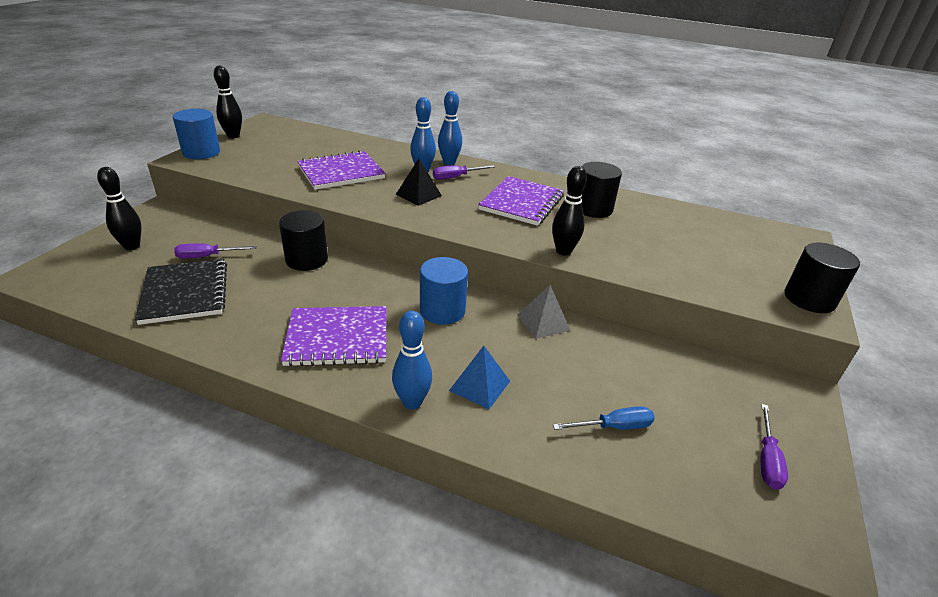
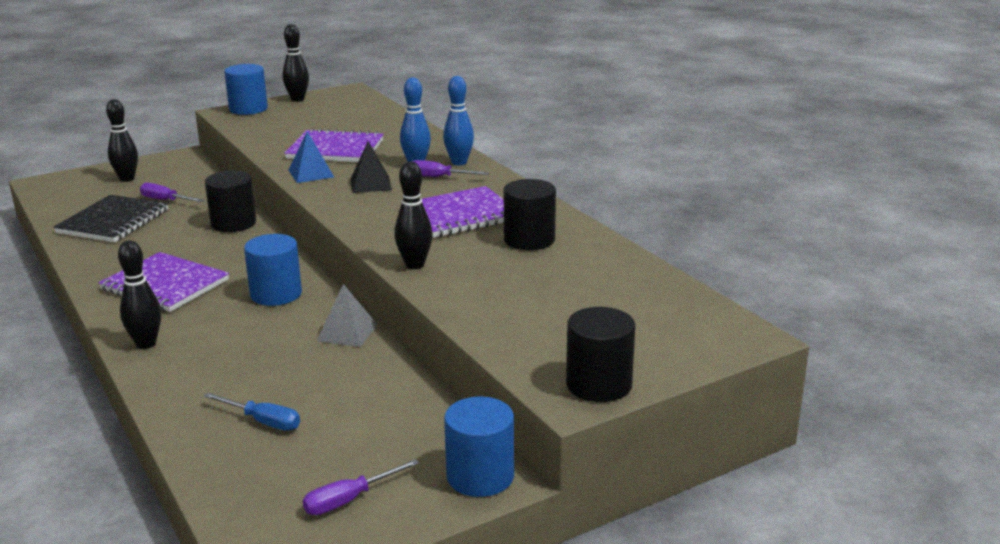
camera: 40 degrees right, 10 degrees down
(412, 402) = (146, 344): blue bowling pin -> black bowling pin
(479, 385) = (211, 353): blue pyramid -> blue pyramid (311, 173)
(792, 395) = (480, 476): none -> blue cylinder

